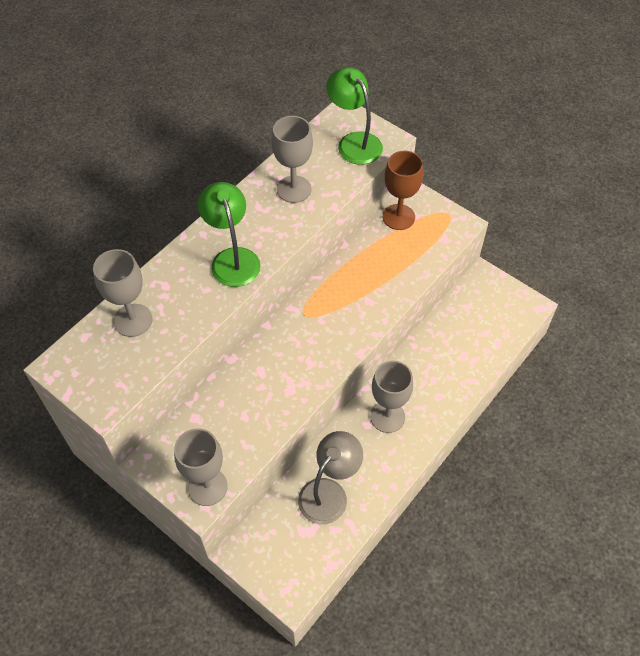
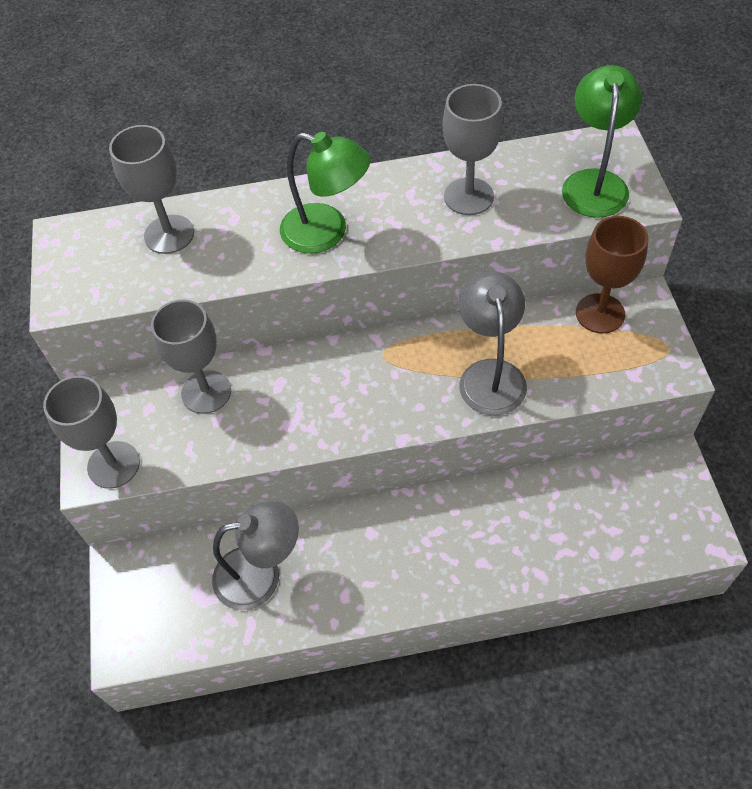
camera: 45 degrees right, 0 degrees up
(232, 258) = (327, 232): green lamp -> green lamp turned 90 degrees clockwise
(373, 287) = (490, 374): none -> grey lamp
(387, 417) = (401, 541): grey goblet -> grey goblet (206, 392)

